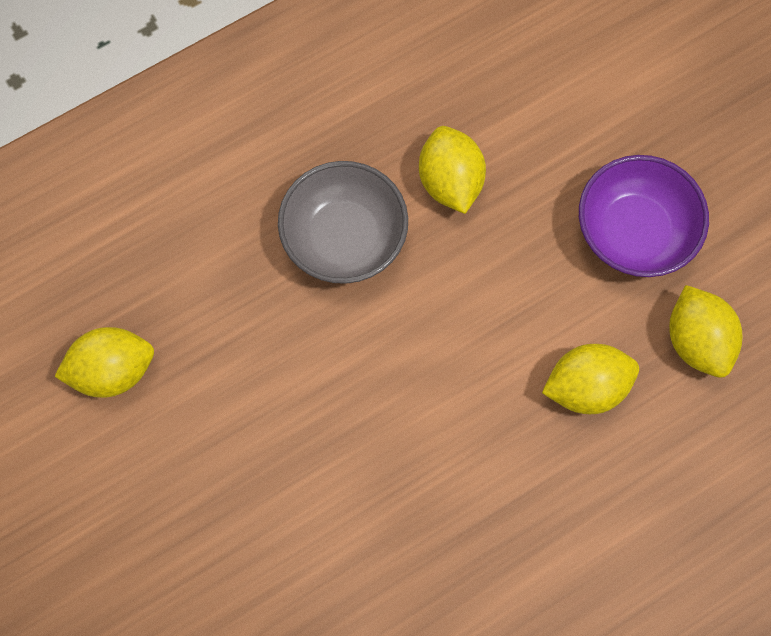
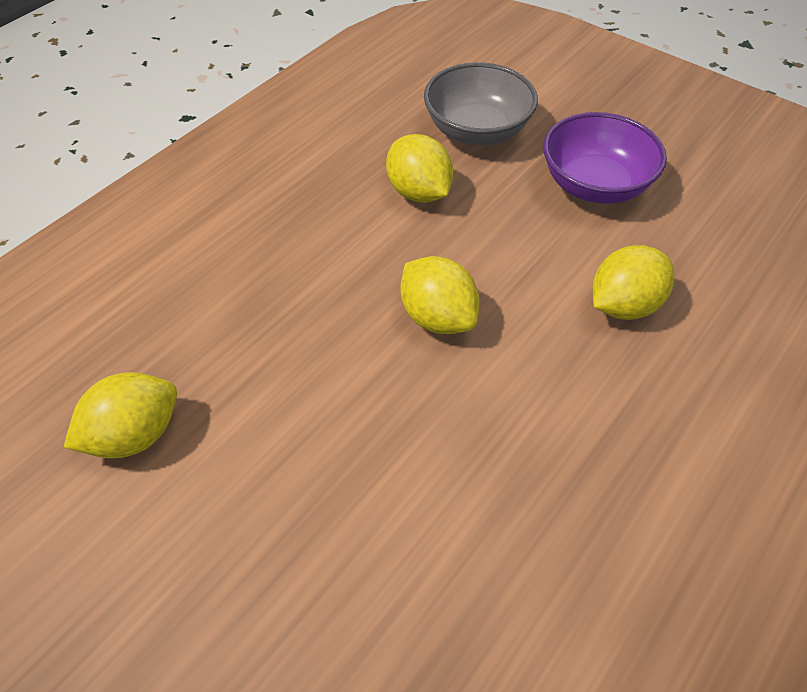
camera: 20 degrees left, 20 degrees down
(344, 238) = (340, 256): grey bowl -> grey bowl (477, 131)
(697, 341) = (697, 244): yellow lemon -> yellow lemon (438, 317)

